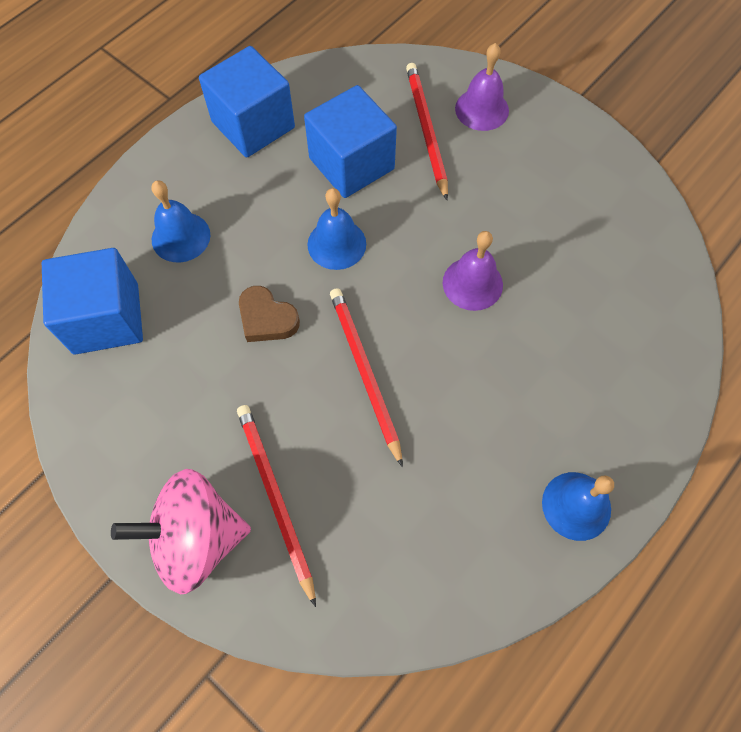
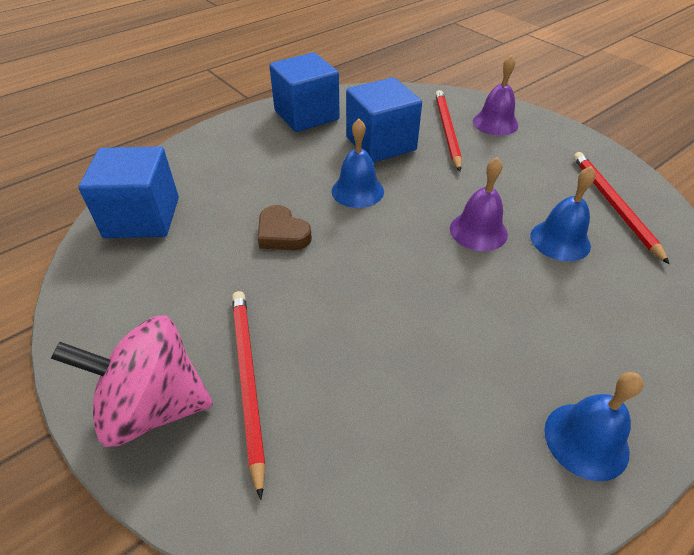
camera: 10 degrees right, 20 degrees down
(181, 237) = (226, 173): blue bell -> blue bell (560, 240)
(364, 372) = (364, 285): red pencil -> red pencil (613, 205)

